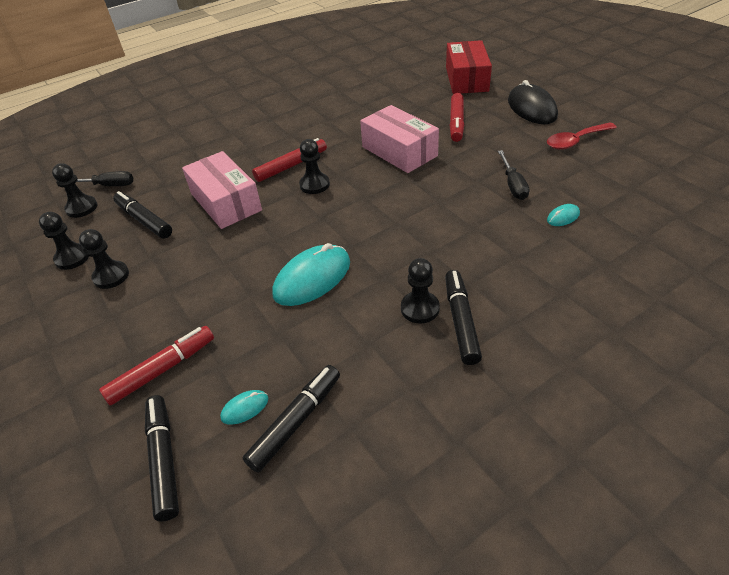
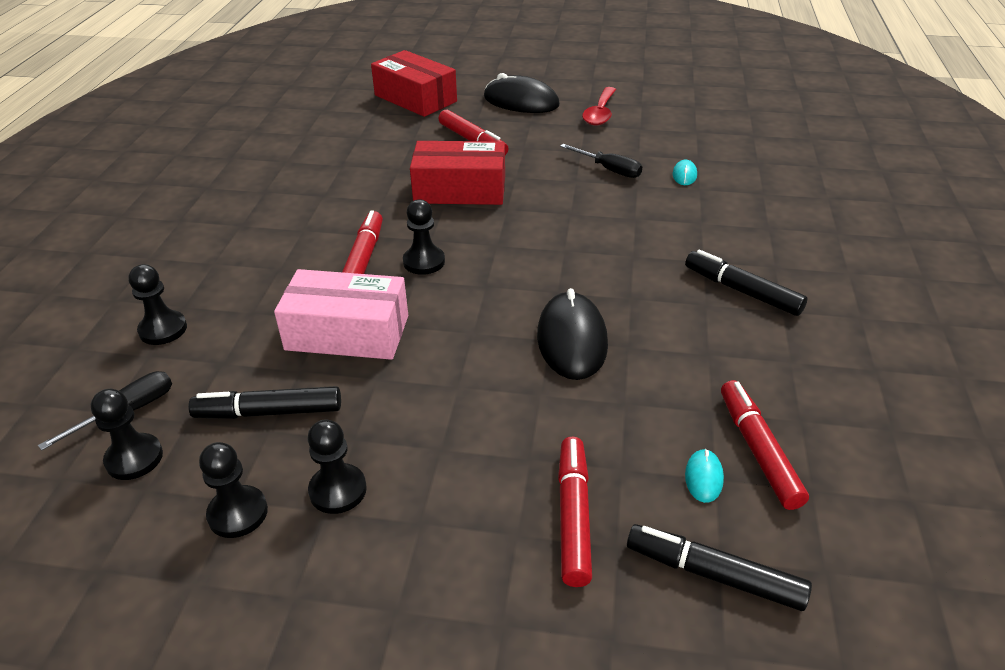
camera: 50 degrees left, 5 degrees down
(296, 421) = (758, 450): black marker -> red marker
(312, 278) = (572, 339): turquoise mouse -> black mouse
(399, 151) = (460, 190): pink box -> red box
(420, 308) = (699, 302): black pawn -> black pawn (163, 329)

